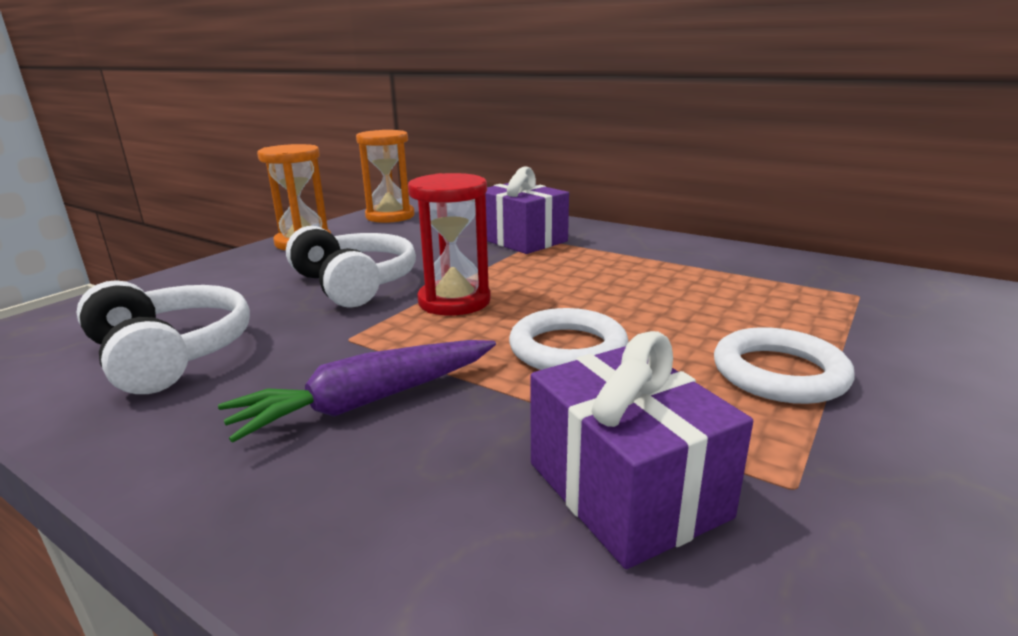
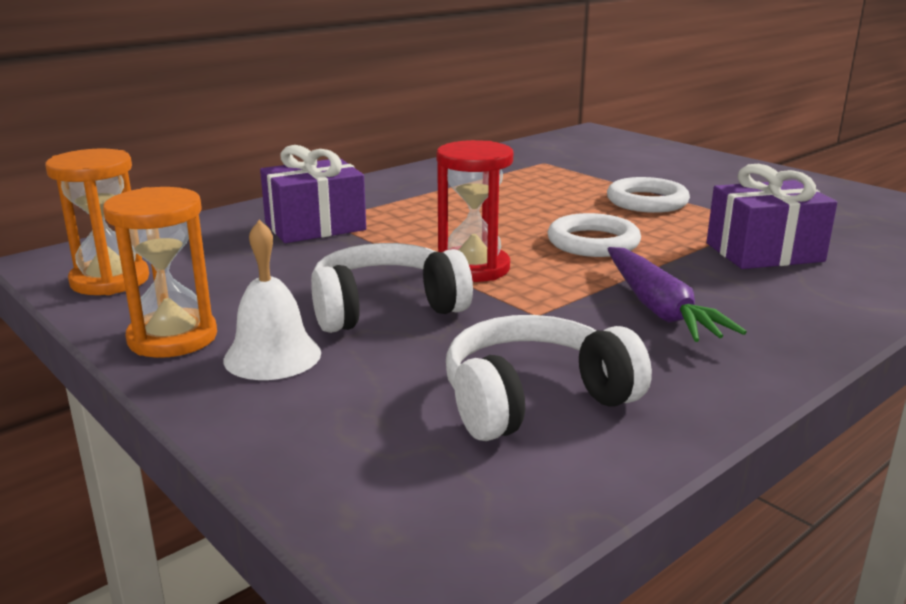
camera: 75 degrees left, 0 degrees up
(273, 267) = (272, 356): none -> white bell

